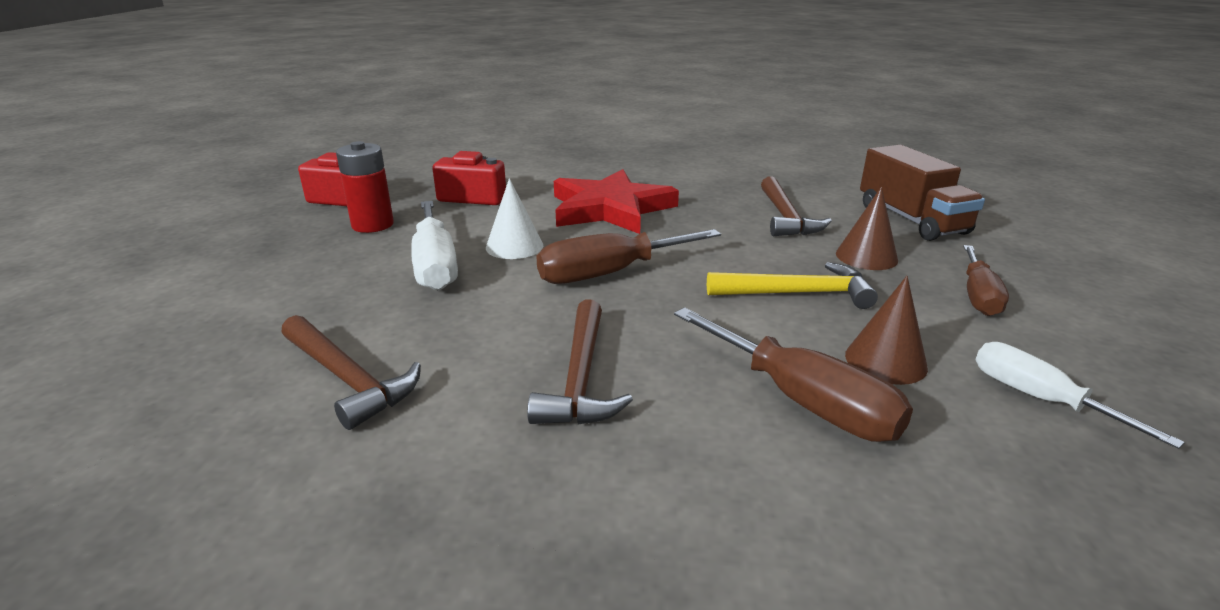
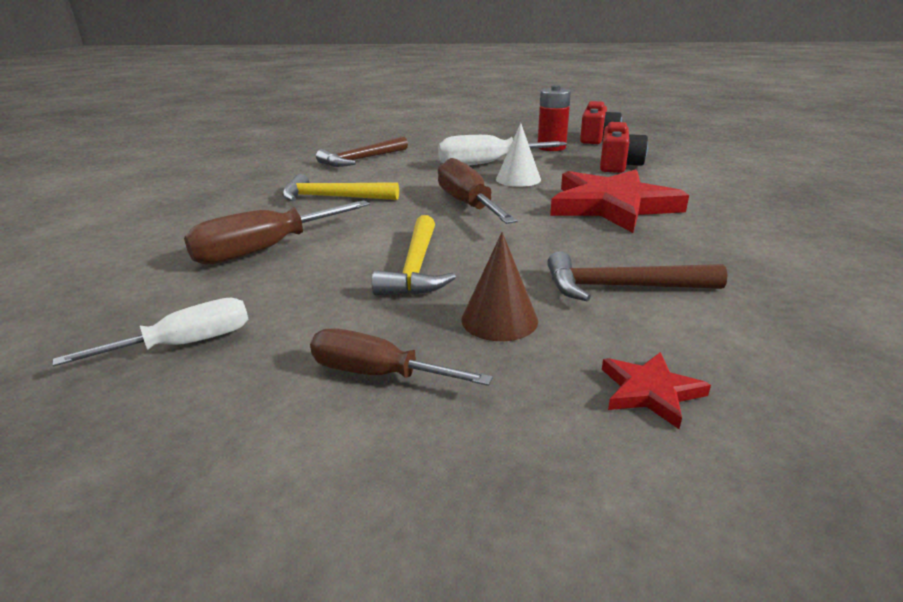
camera: 95 degrees right, 0 degrees up
(581, 378) = (333, 198): brown hammer -> yellow hammer
(885, 361) = (288, 286): brown cone -> none
(911, 220) = (650, 391): brown truck -> red star

